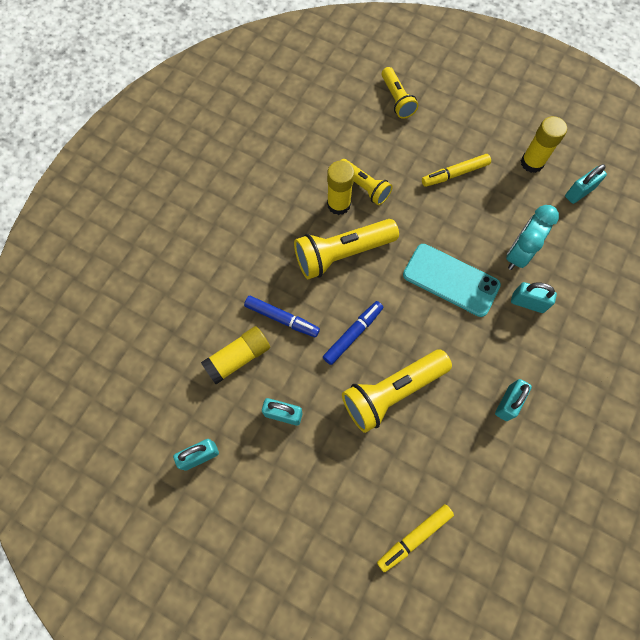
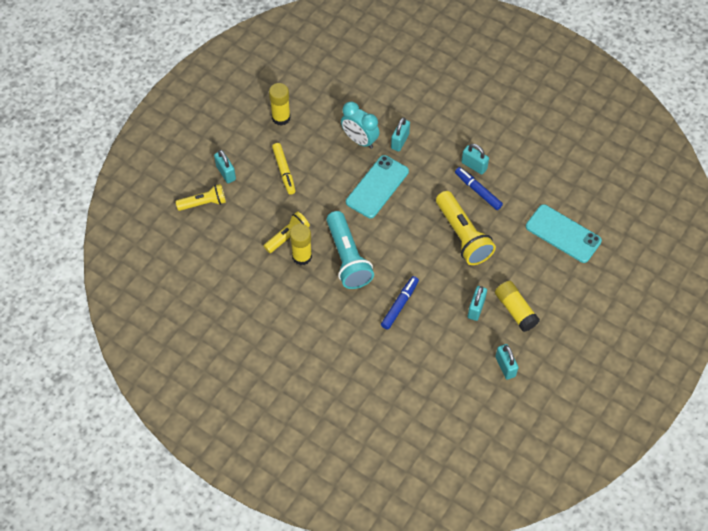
camera: 85 degrees left, 10 degrees down
(238, 358) = (430, 337): yellow glue stick -> yellow glue stick (515, 310)
(342, 254) = (347, 258): yellow flashlight -> turquoise flashlight
(353, 334) = (416, 257): blue marker -> blue marker (478, 191)
(414, 537) = (563, 234): yellow marker -> turquoise phone
(579, 192) = (311, 92): turquoise padlock -> turquoise padlock (226, 173)

